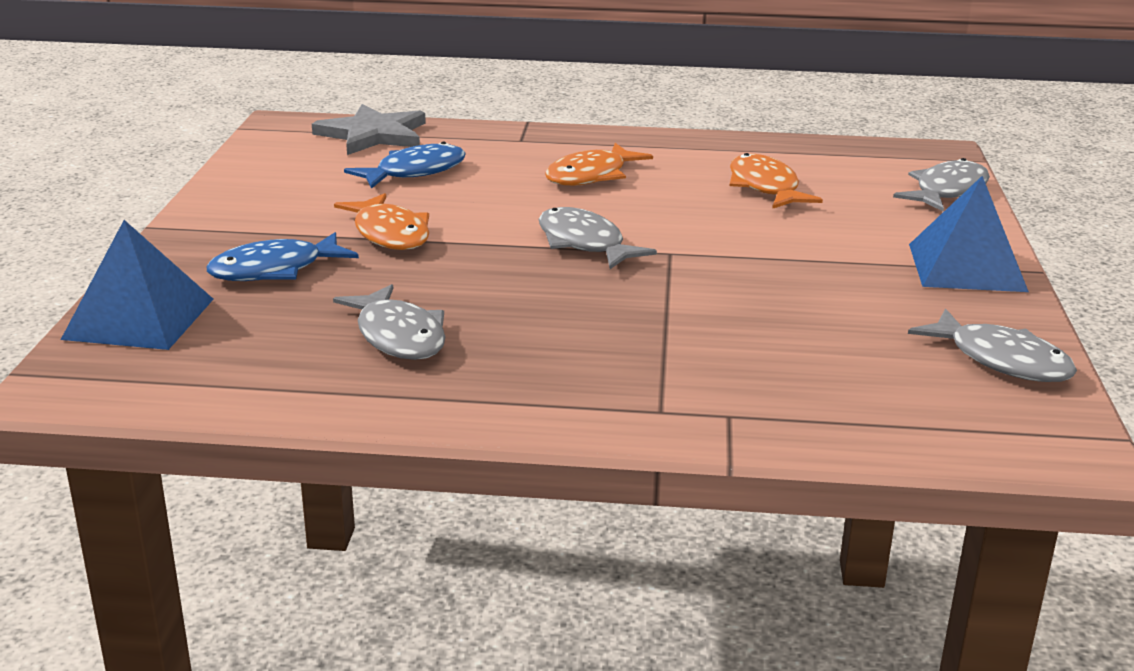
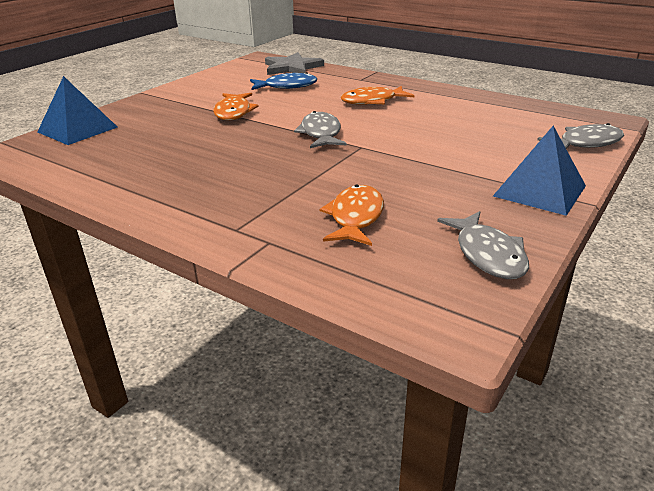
camera: 30 degrees right, 5 degrees up
(275, 270) = (161, 119): blue fish -> none
(398, 336) = (167, 160): grey fish -> none
(765, 187) = (465, 122): orange fish -> orange fish (355, 217)

